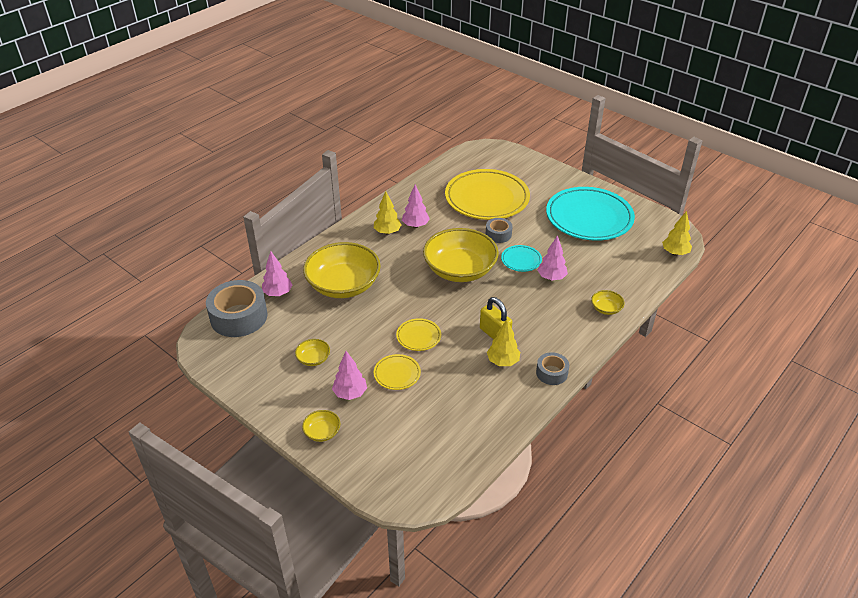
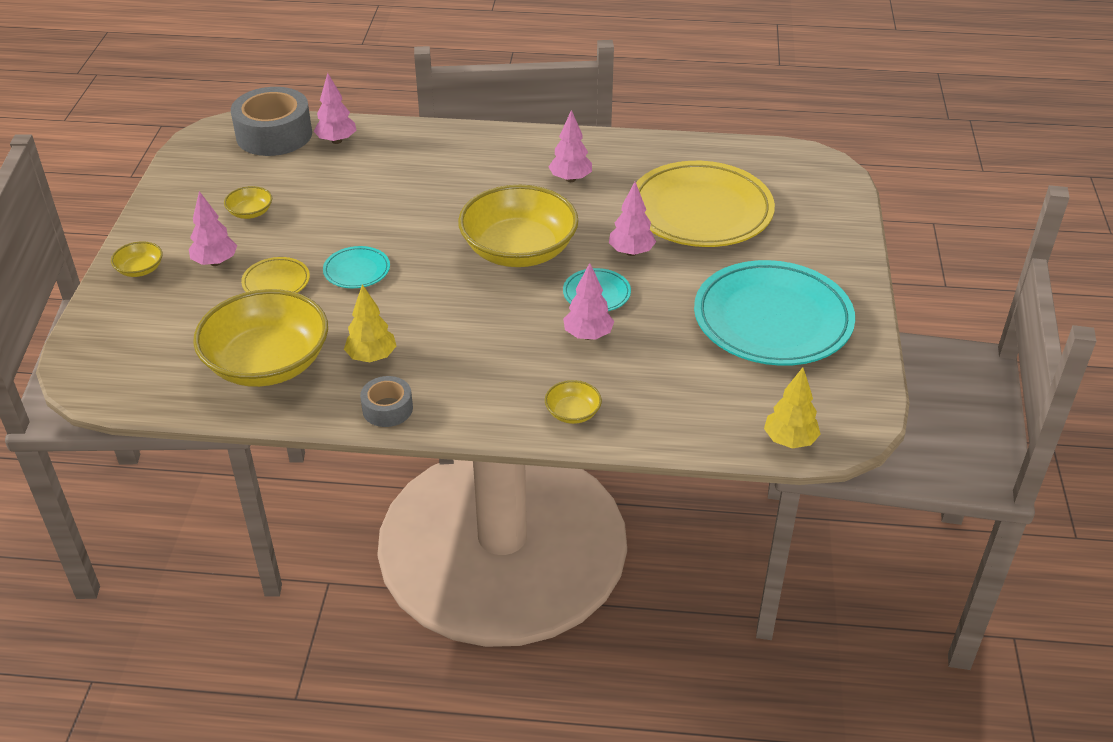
camera: 55 degrees right, 0 degrees up
(343, 285) = (396, 177): yellow bowl -> yellow bowl (267, 363)
(387, 232) = (532, 164): yellow tree -> none
(418, 336) = (357, 270): yellow plate -> turquoise plate
(494, 334) = (418, 330): yellow padlock -> none
(498, 234) = (631, 252): grey tape -> pink tree

